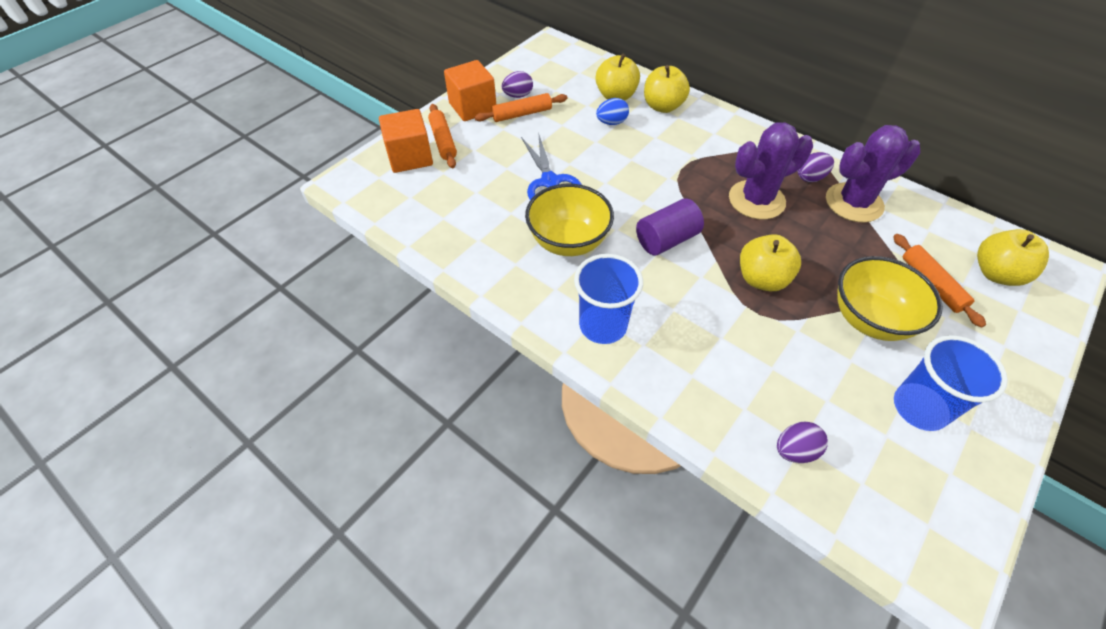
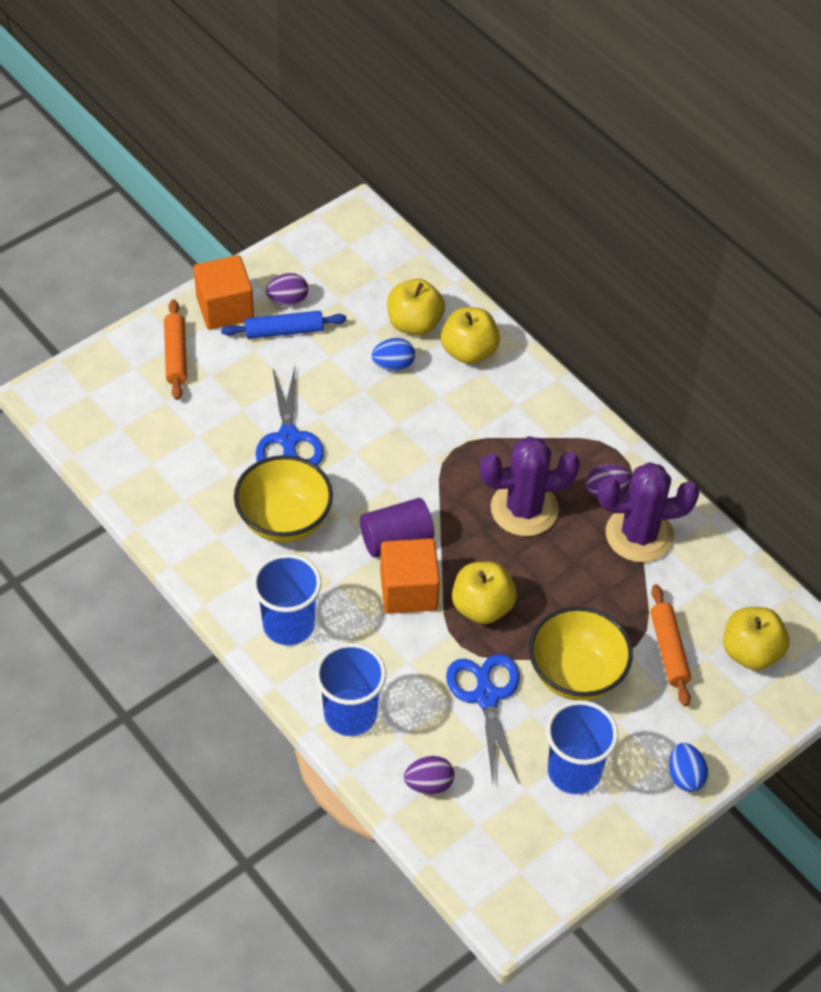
camera: 10 degrees right, 0 degrees up
(410, 157) = (131, 372): orange cube -> orange cube (408, 590)
(521, 114) = (284, 331): orange rolling pin -> blue rolling pin
(691, 396) = (350, 714): none -> blue cup
(804, 354) = (486, 697): none -> blue scissors
(1017, 391) = (685, 776): none -> blue egg

